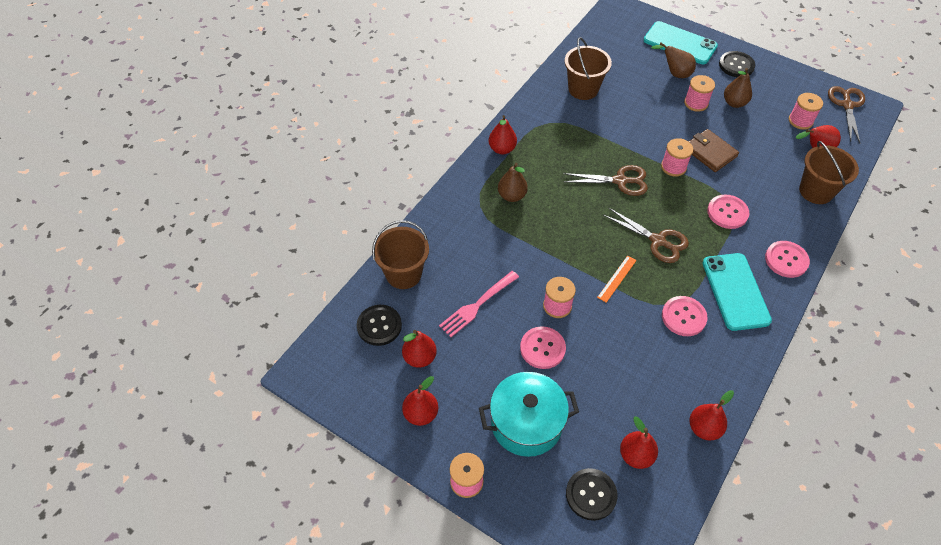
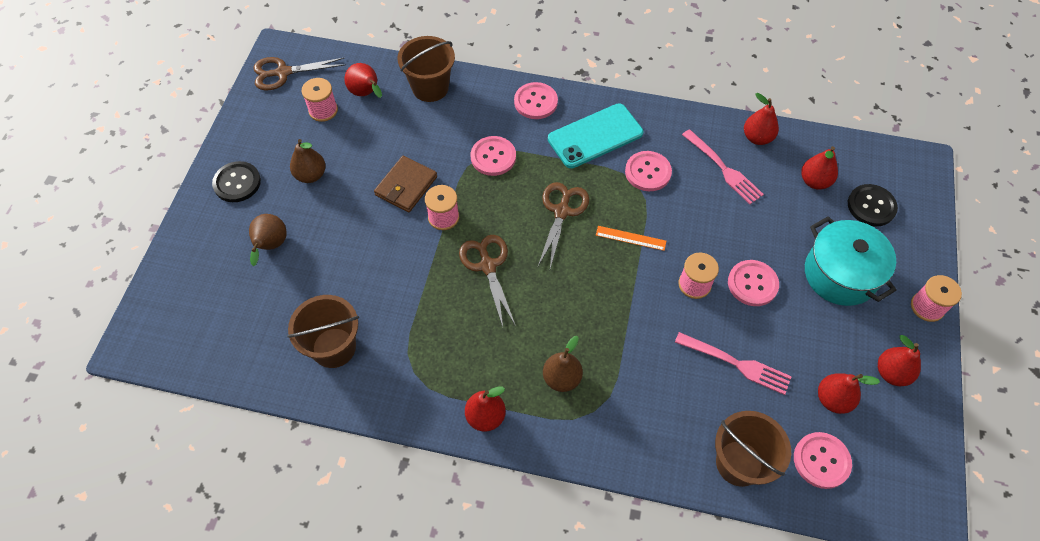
camera: 110 degrees left, 5 degrees up
(379, 326) = (821, 461): black button -> pink button
(672, 380) = (723, 169): none -> pink fork
(680, 43) = (205, 252): turquoise phone -> none
(696, 103) = (323, 213): pink spool -> none

